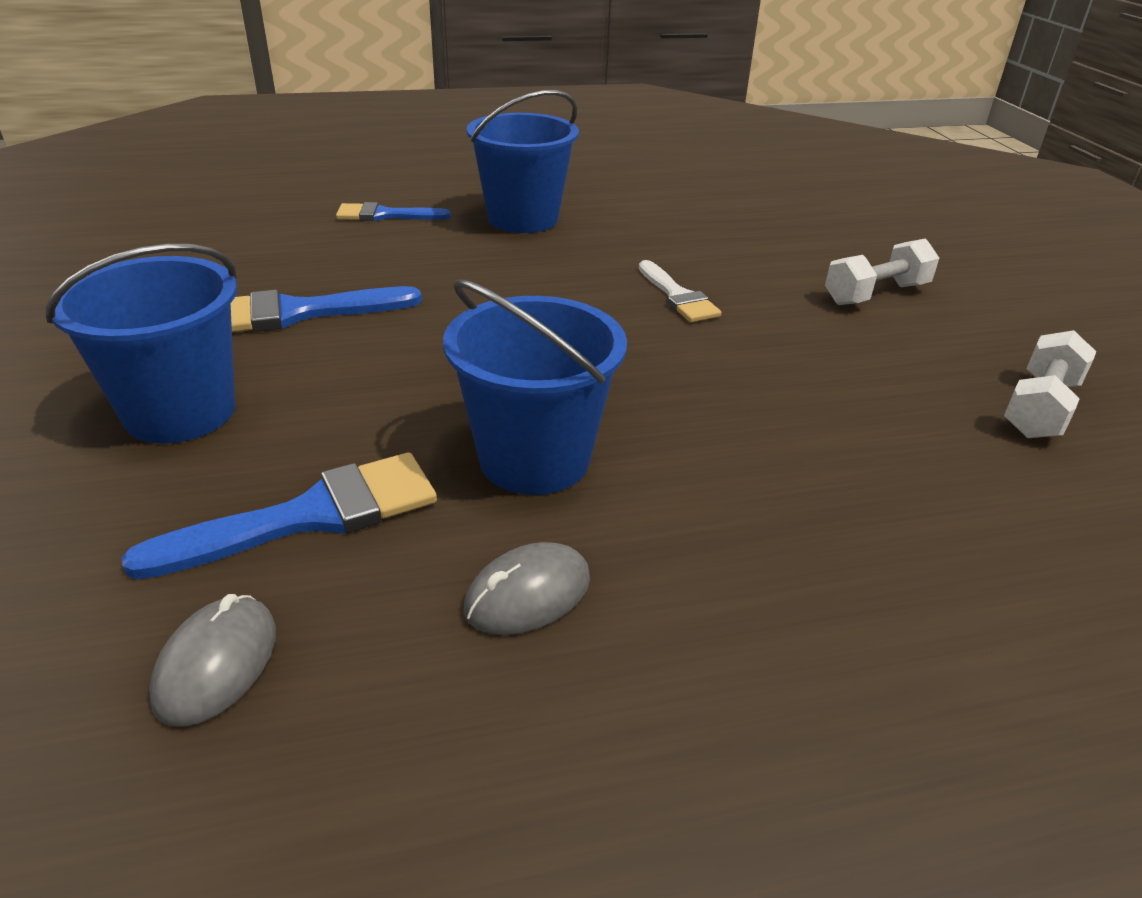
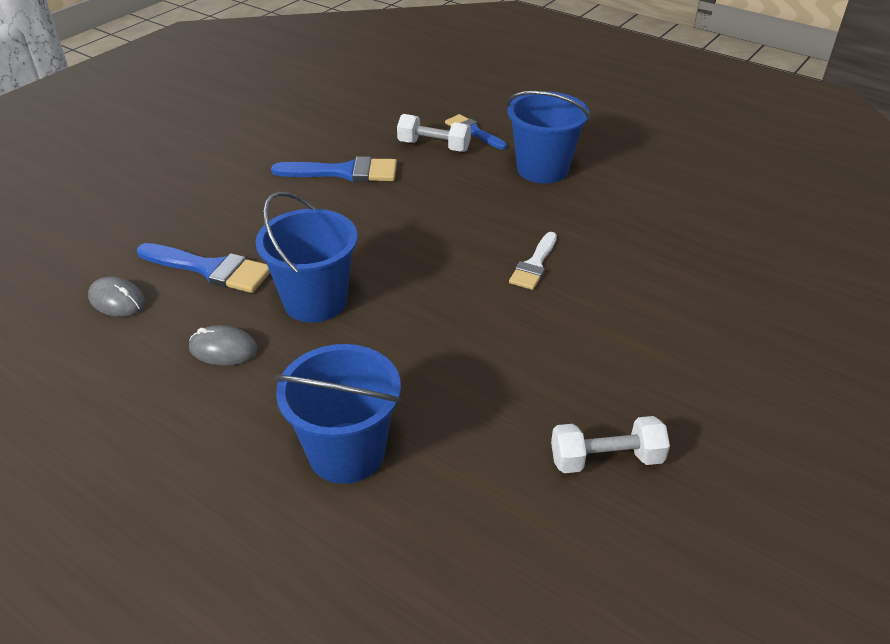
camera: 50 degrees right, 5 degrees up
(180, 412) = (237, 197): blue bucket -> blue bucket (346, 452)
(217, 664) = (117, 300): grey mouse -> grey mouse turned 60 degrees clockwise
(298, 313) = (344, 172): blue brush -> blue brush turned 150 degrees clockwise
(876, 294) = (663, 336): white dumbbell -> white dumbbell (434, 146)

